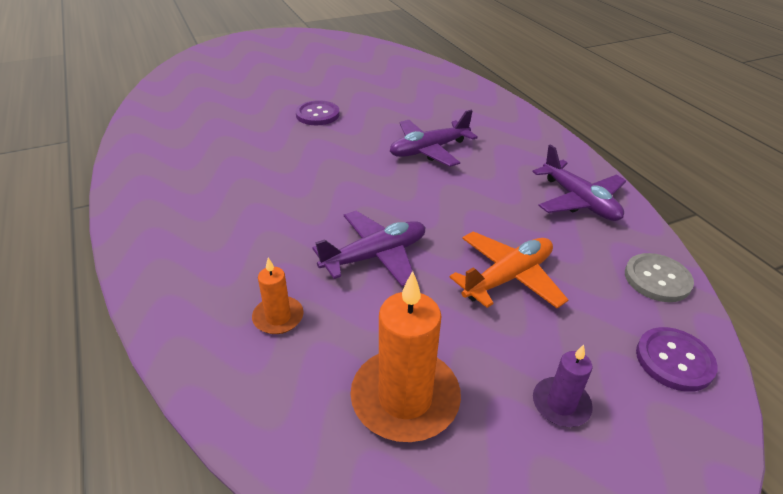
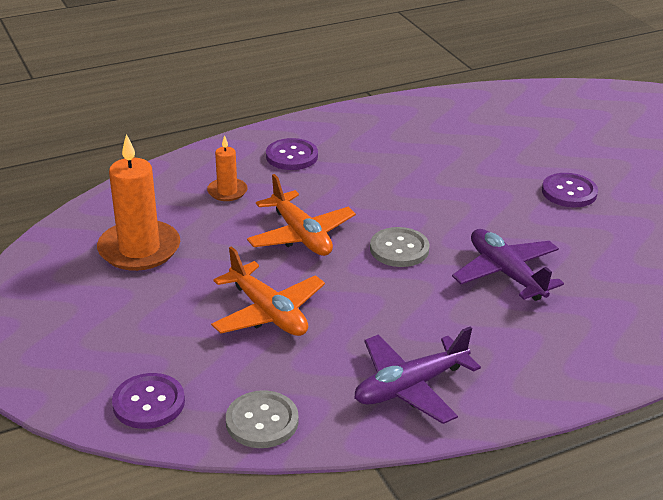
camera: 90 degrees right, 5 degrees down
(210, 263) = (291, 156): none -> purple button
(375, 256) = (301, 235): purple plane -> orange plane
(398, 197) = (399, 249): none -> grey button
(561, 404) = (117, 324): purple candle -> none

